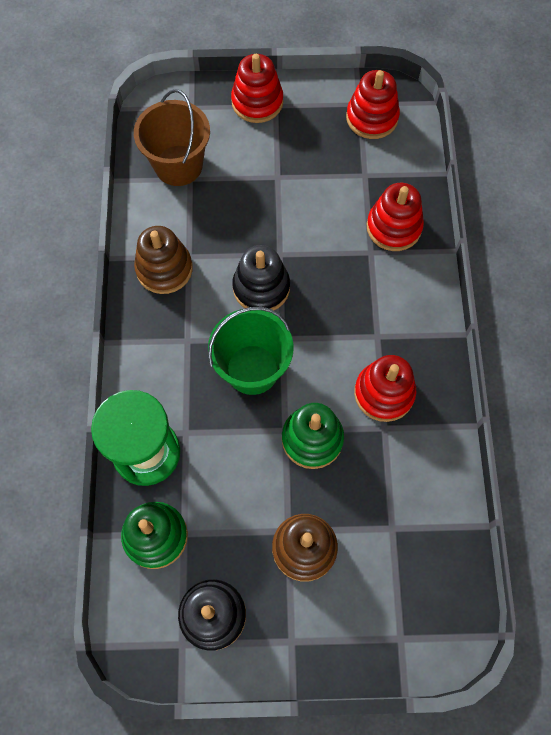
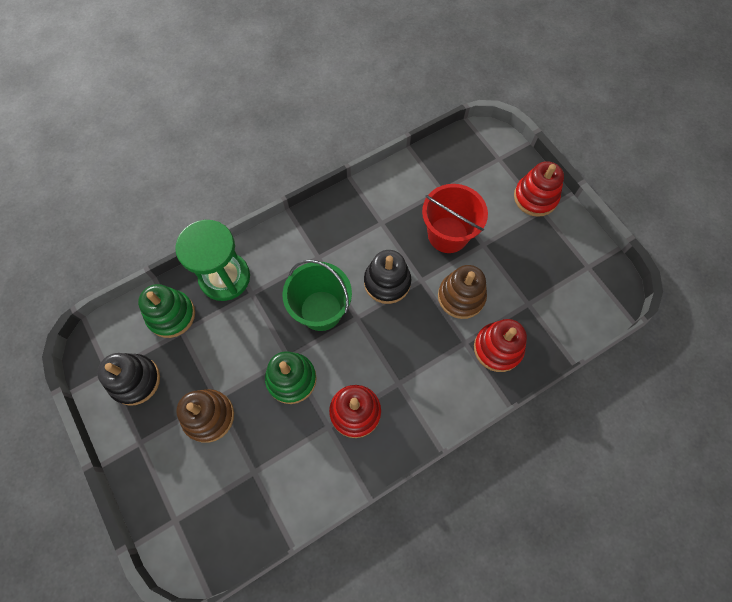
camera: 60 degrees right, 0 degrees up
(164, 269) = (362, 213): brown stacking toy -> brown stacking toy (461, 297)
(178, 165) = (446, 177): brown bucket -> none
(245, 202) = (448, 235): none -> red bucket
(372, 118) = (582, 282): red stacking toy -> none

